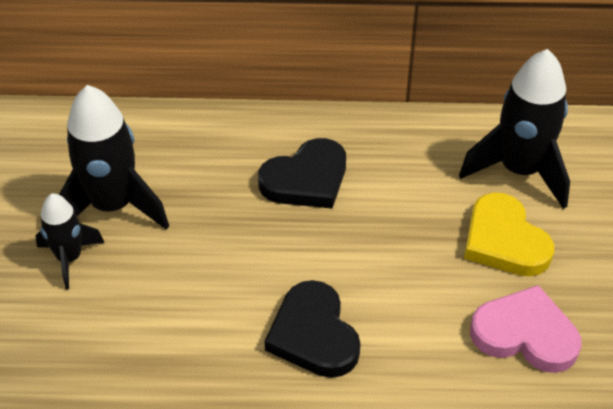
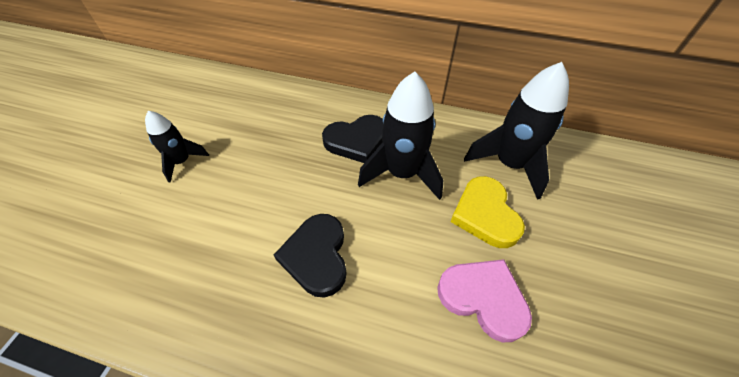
camera: 15 degrees right, 5 degrees up
(113, 206) = (226, 133): black rocket -> black rocket (402, 173)

